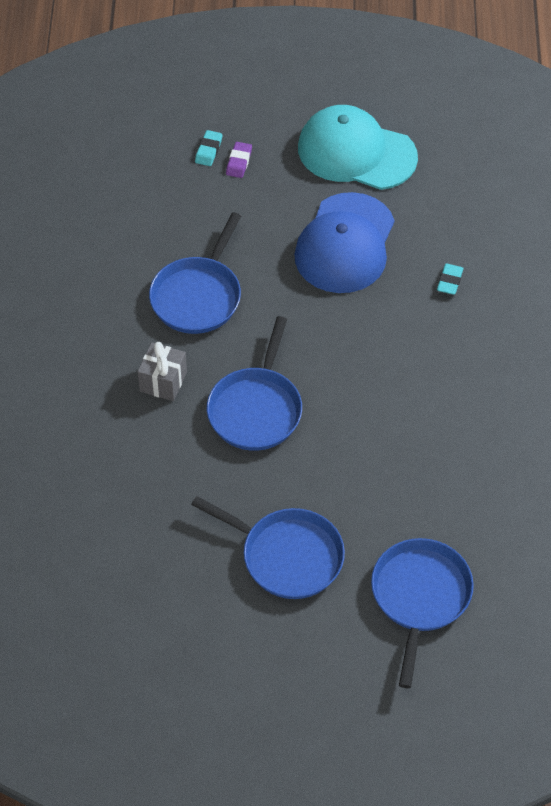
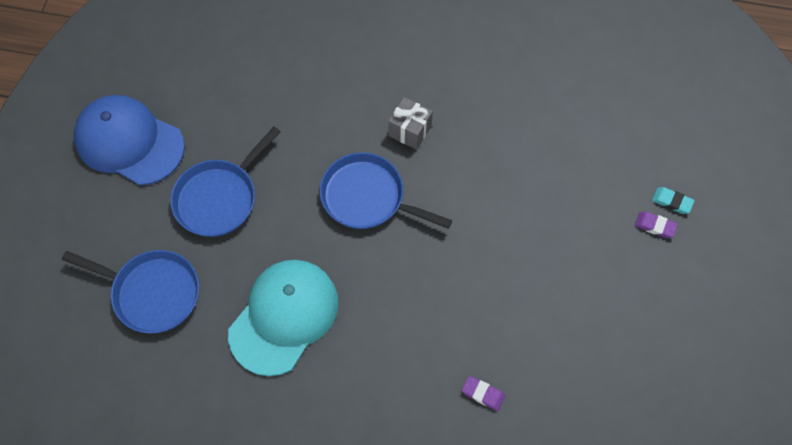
camera: 100 degrees right, 10 degrees up
(198, 296) = (497, 169): blue pan -> none
(345, 244) = (542, 304): blue cap -> blue cap (129, 142)
(356, 152) = (661, 337): turquoise cap -> turquoise cap (284, 317)
(449, 281) = (483, 394): turquoise eraser -> purple eraser

